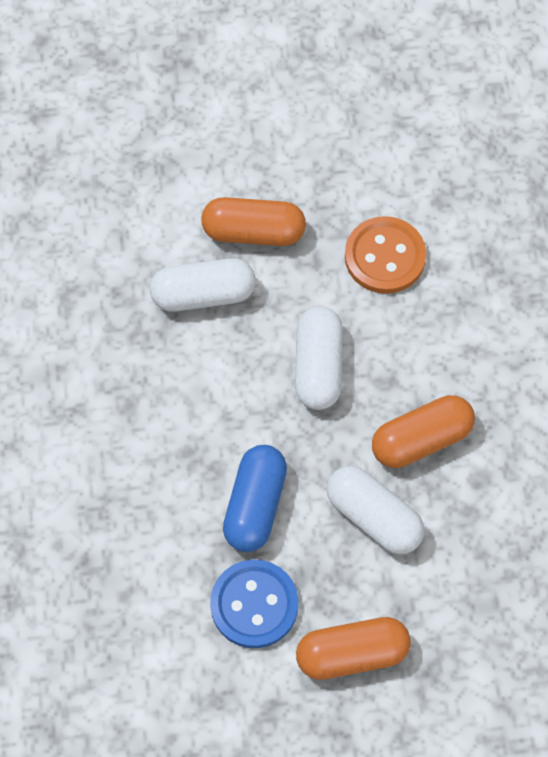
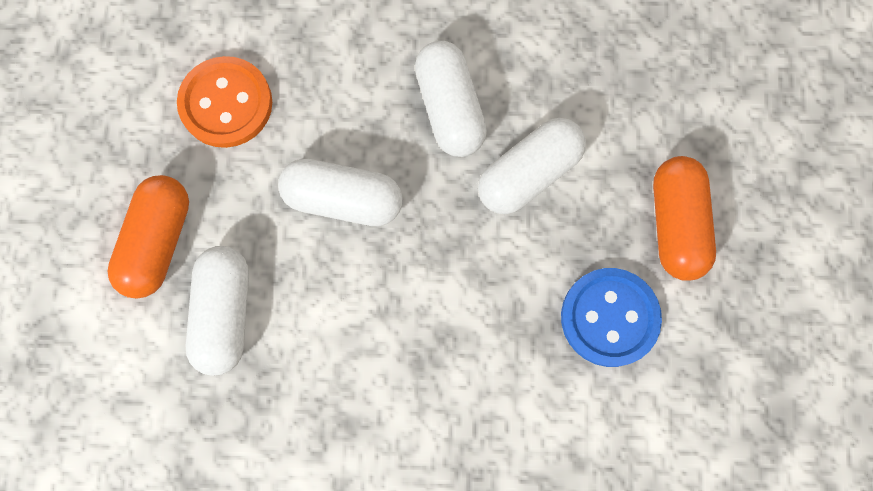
camera: 80 degrees left, 10 degrees up
(255, 505) = (495, 297): blue capsule -> none
(421, 439) = (450, 108): orange capsule -> white capsule

